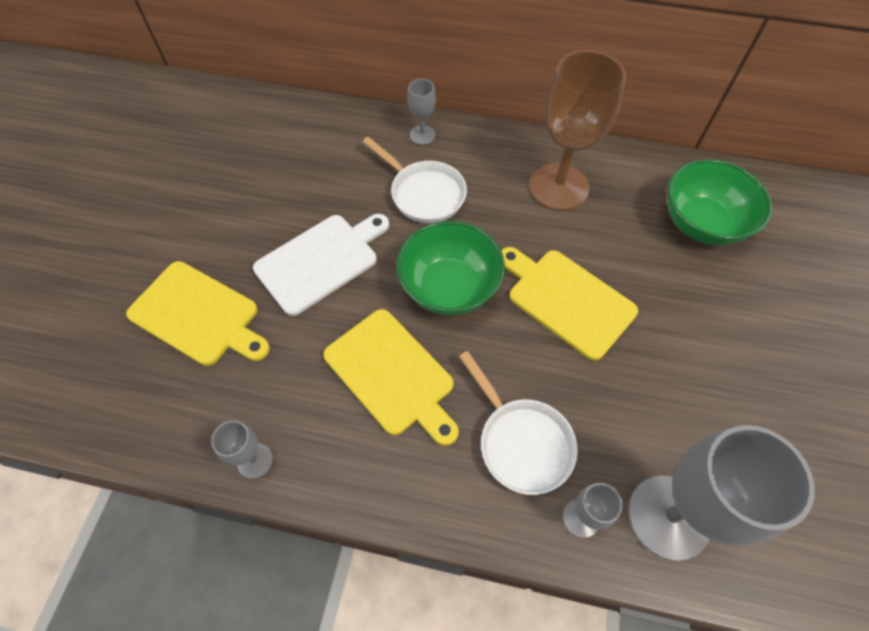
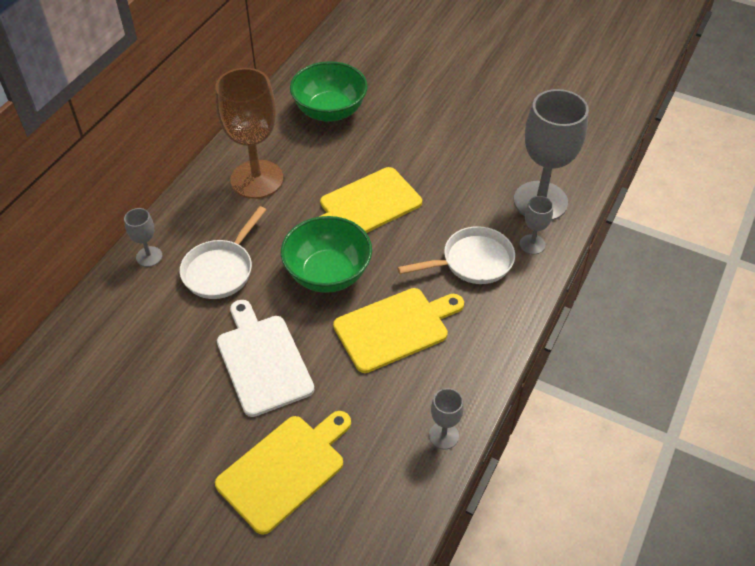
camera: 75 degrees left, 10 degrees down
(424, 194) = (221, 270): white pan -> white pan turned 150 degrees clockwise

